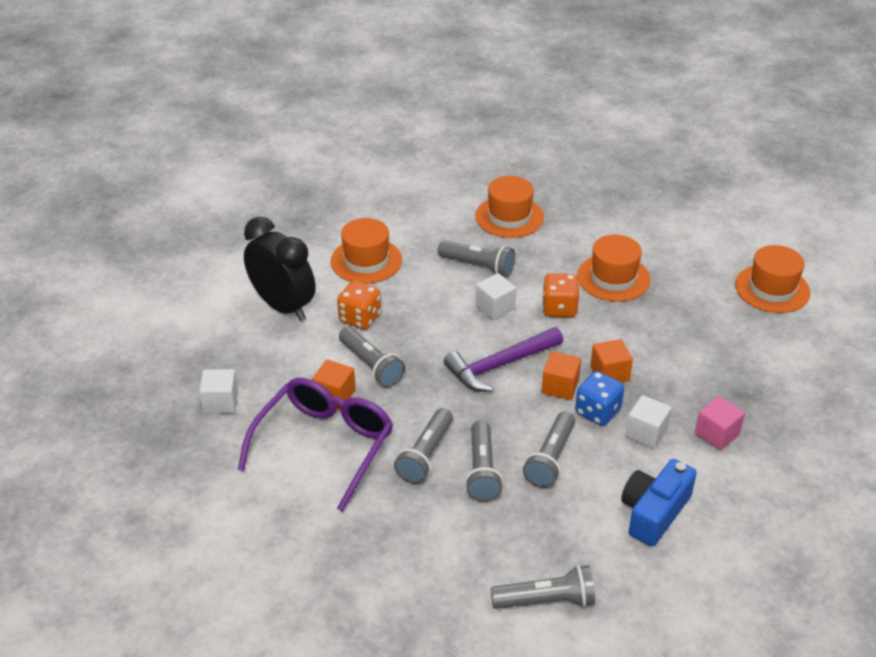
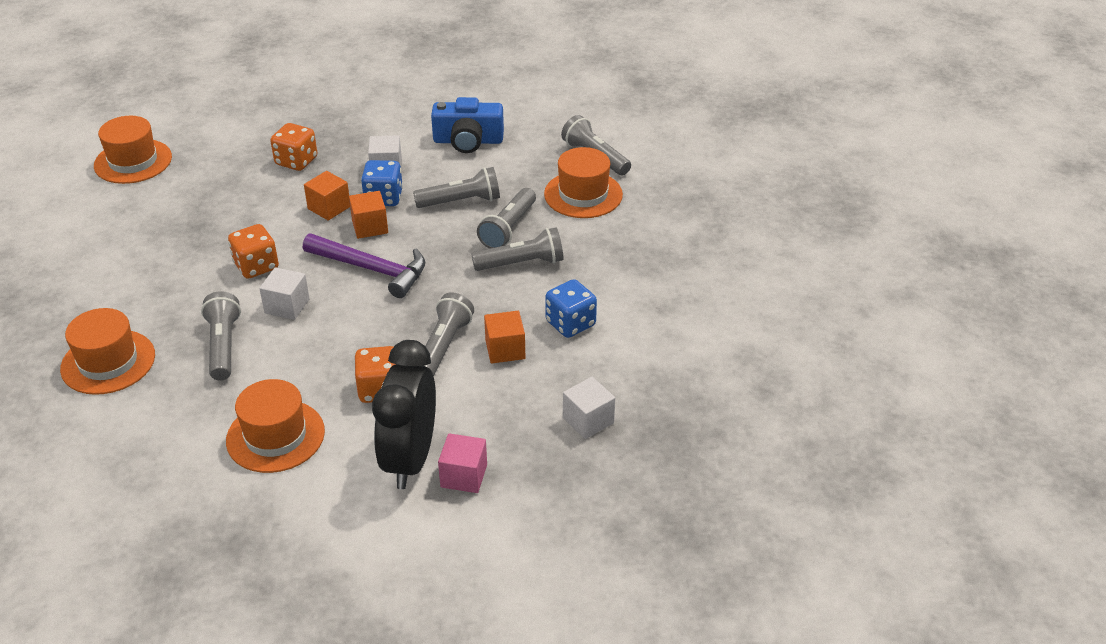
camera: 125 degrees left, 0 degrees up
(324, 446) = (570, 324): purple glasses -> blue dice
(482, 471) = (508, 228): grey flashlight -> grey flashlight turned 150 degrees clockwise
(613, 278) = (179, 251): orange hat -> orange hat (583, 194)
(702, 380) = (296, 161): none -> orange dice
(717, 434) = (357, 138): pink cube -> pink cube (464, 476)

